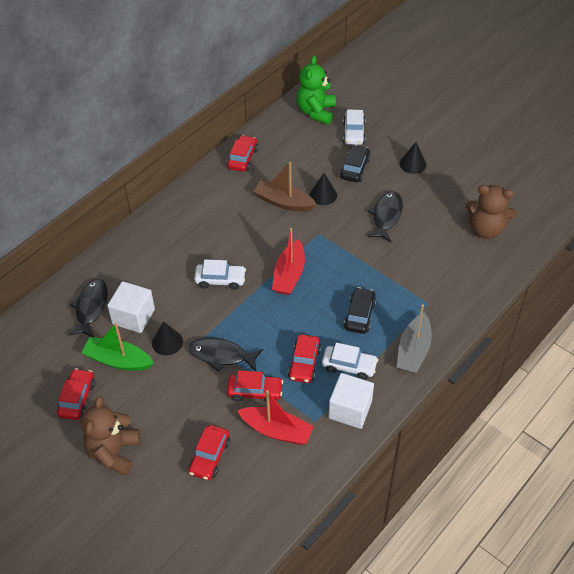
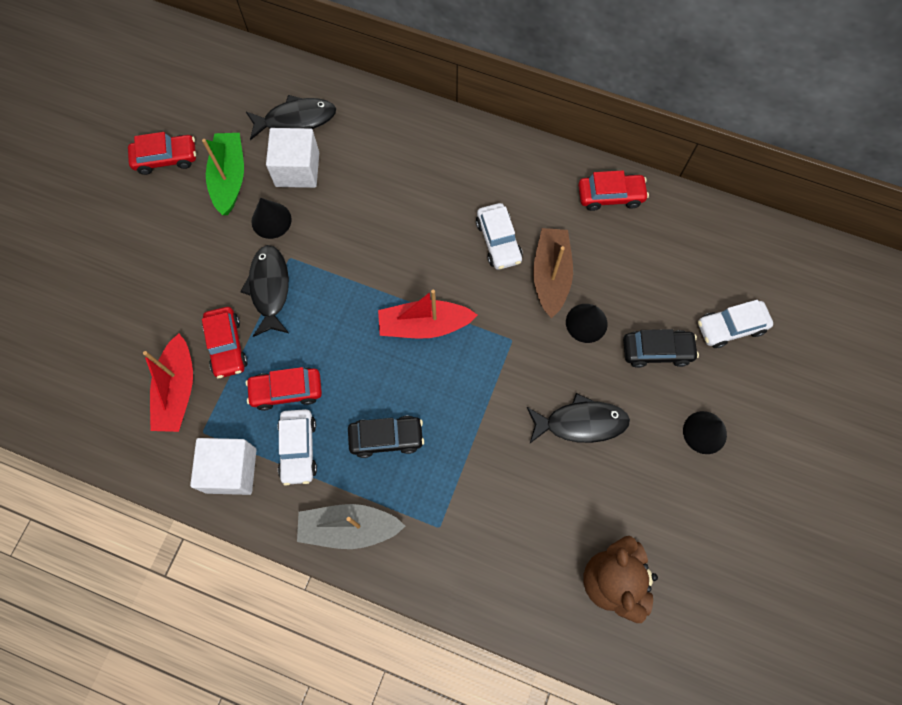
camera: 70 degrees right, 20 degrees up
(114, 452) = (106, 224): brown teddy bear -> none
(209, 456) = (123, 326): red car -> none
(220, 280) = (386, 245): white car -> white car (498, 241)
(316, 112) = (750, 260): green teddy bear -> none

